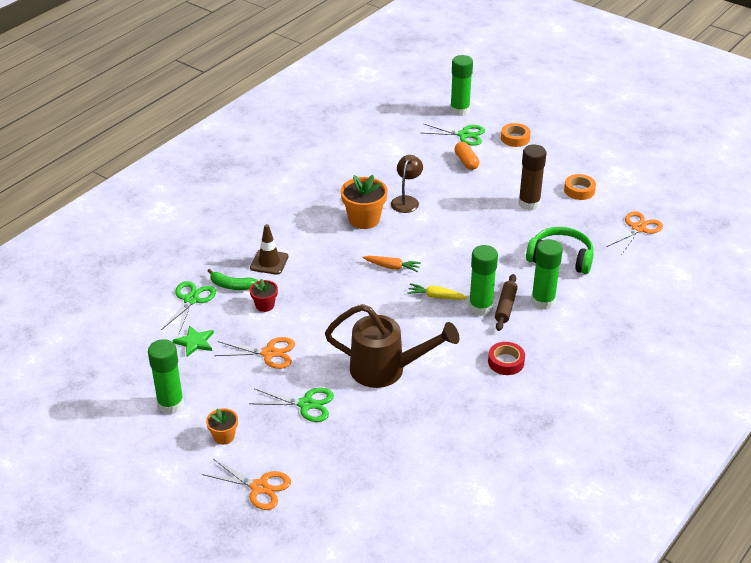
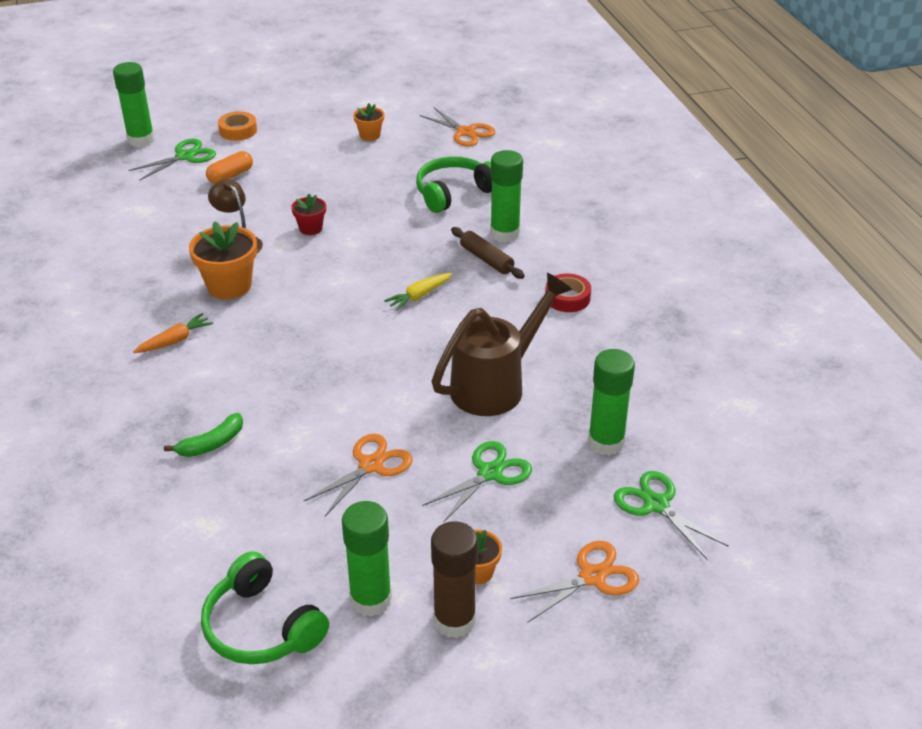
camera: 55 degrees left, 0 degrees up
(122, 374) = (261, 627): none -> green headphones
(191, 299) = (193, 493): green scissors -> green scissors (656, 504)
(195, 342) = (278, 525): green star -> none
(265, 305) = (282, 431): red flower pot -> red flower pot (310, 228)
(269, 262) = (208, 392): brown traffic cone -> none
(391, 267) = (335, 304): orange carrot -> orange carrot (174, 341)
(466, 162) = (230, 176): orange capsule -> orange capsule turned 60 degrees counterclockwise
(480, 307) = (469, 275): green glue stick -> green glue stick (606, 442)
(529, 203) = (350, 171): brown glue stick -> brown glue stick (454, 620)
(579, 190) = (370, 135): orange tape -> orange flower pot
(638, 228) = (466, 132): orange scissors -> orange scissors turned 150 degrees clockwise

